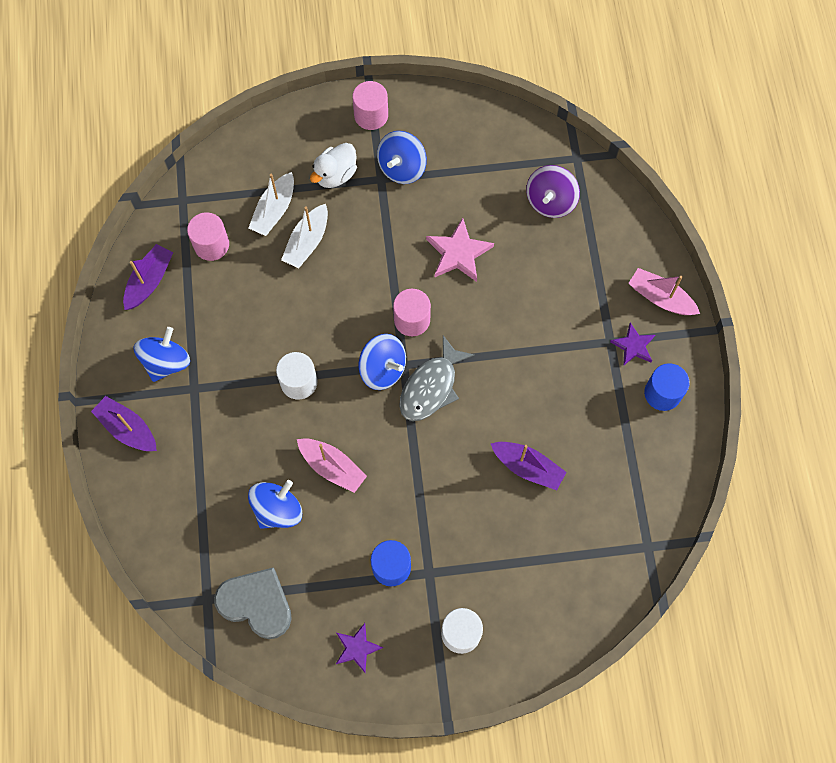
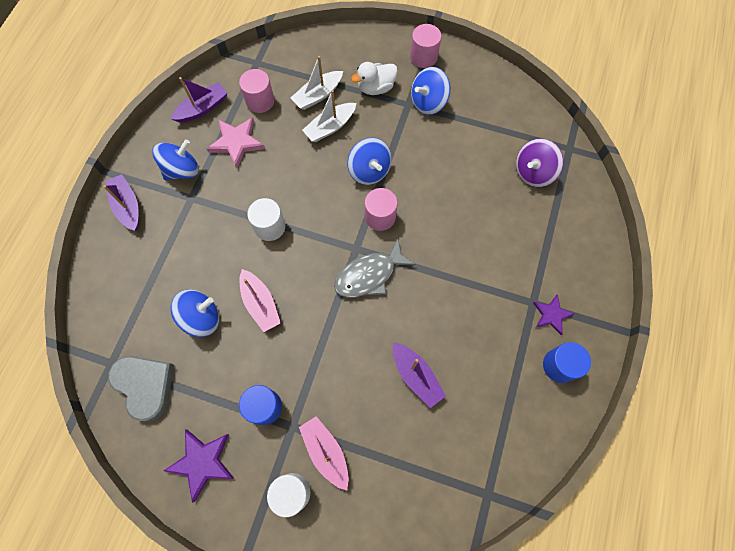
camera: 25 degrees right, 0 degrees up
(357, 648) = (202, 462): purple star -> purple star, size x1.54
(383, 369) = (338, 245): blue spinning top -> blue spinning top (369, 171)
(458, 253) = (441, 181): pink star -> pink star (236, 142)
(660, 298) = (592, 285): pink boat -> pink boat (326, 452)

